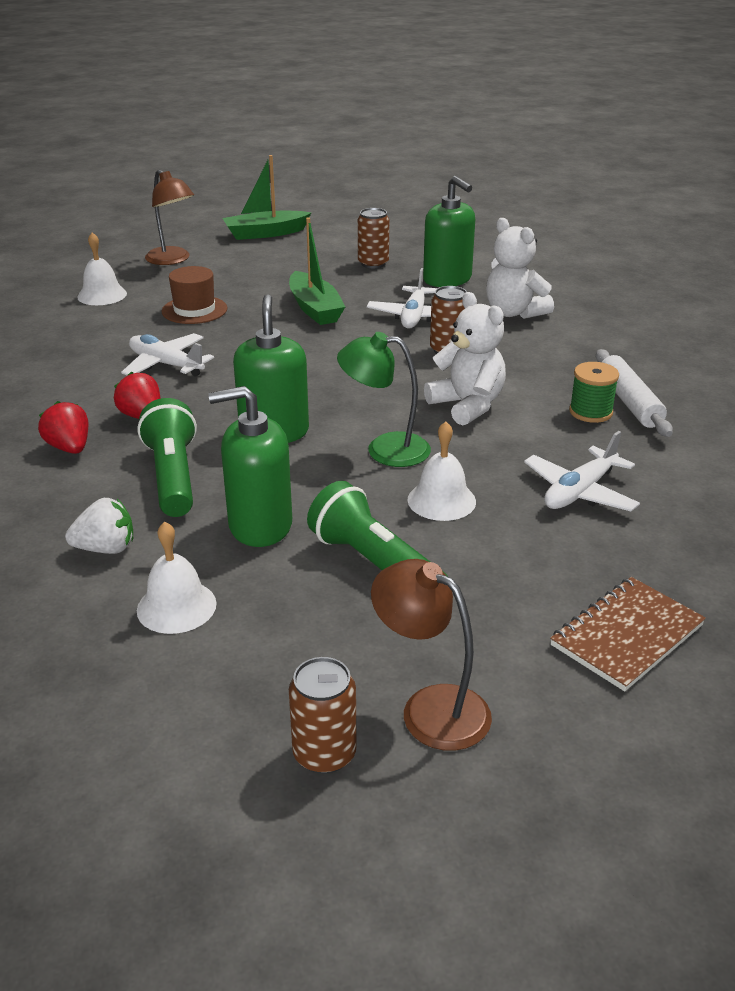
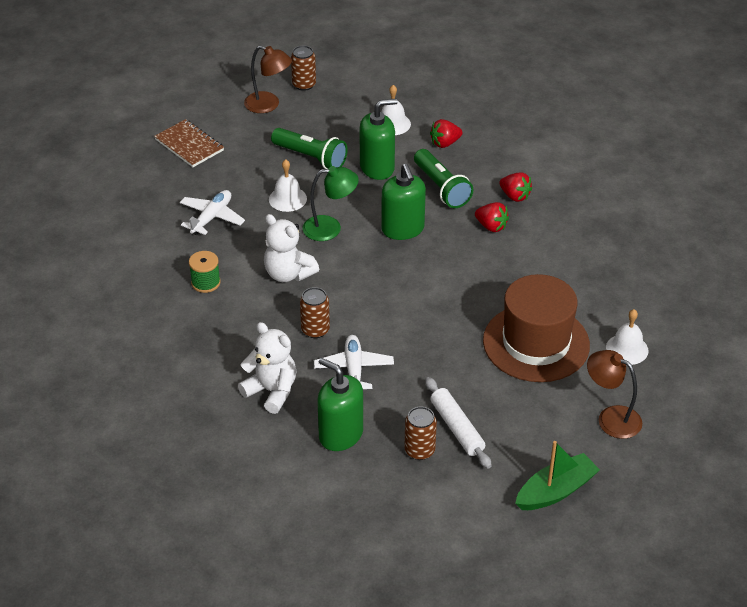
camera: 165 degrees right, 10 degrees up
(106, 548) = (445, 143): white strawberry -> red strawberry
(166, 364) = (511, 275): white plane -> none
(194, 310) = (536, 343): brown hat -> brown hat, size x1.94
(315, 309) = (439, 364): green boat -> none
(626, 635) = (189, 145): brown notebook -> brown notebook turned 75 degrees counterclockwise
(629, 402) = (179, 297): white rolling pin -> white rolling pin (456, 428)

